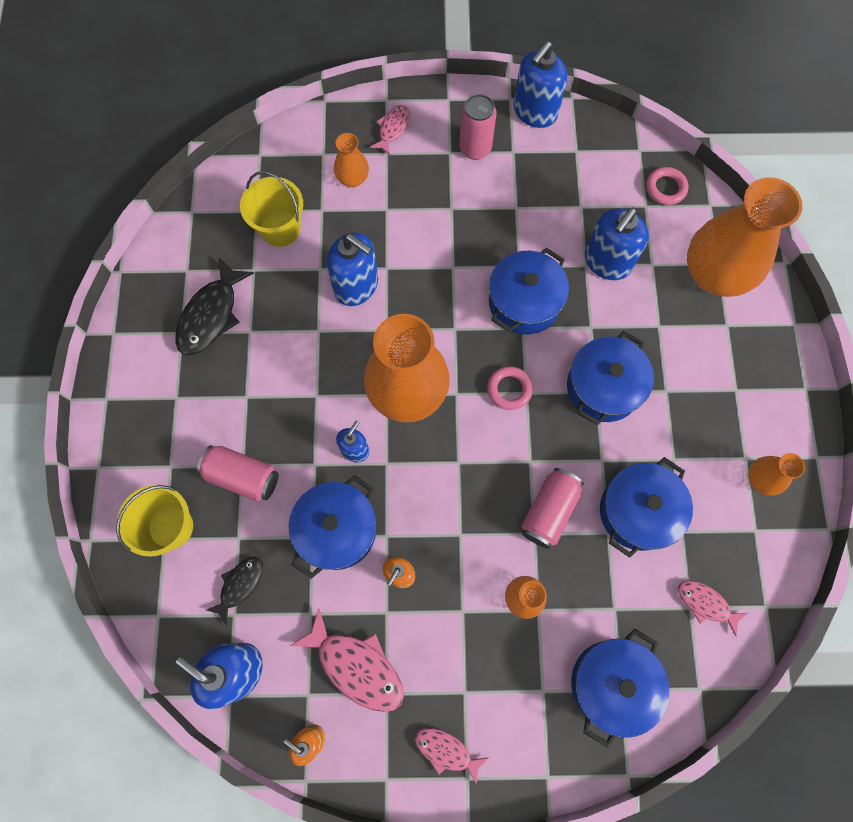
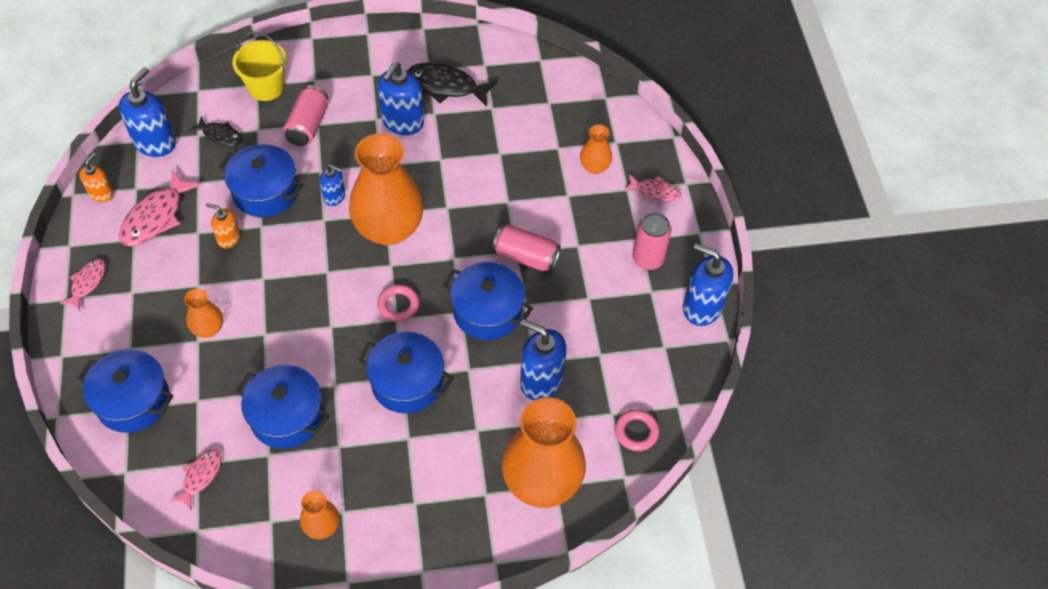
camera: 80 degrees right, 15 degrees down
(280, 228) = (534, 121): yellow bucket -> none
(356, 286) = (486, 181): blue soap dispenser -> blue soap dispenser (402, 122)
(549, 511) = (285, 344): pink can -> pink can (525, 256)

